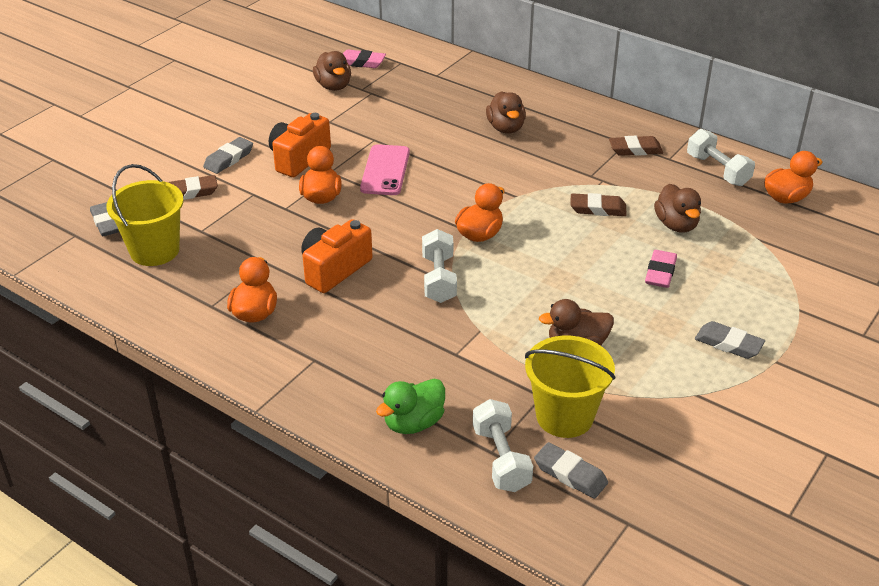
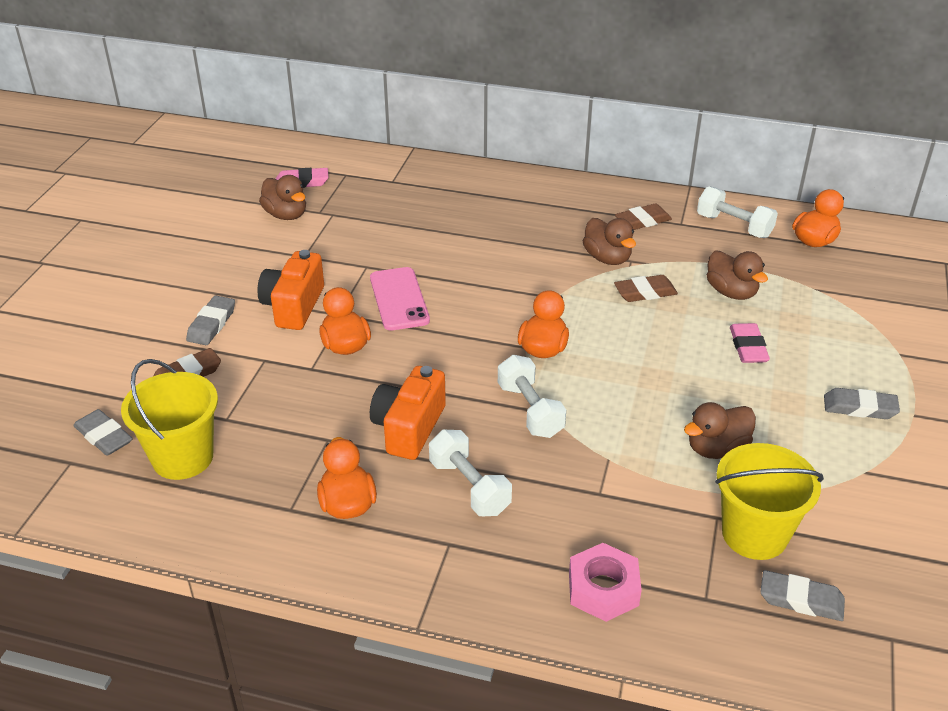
camera: 20 degrees left, 0 degrees up
(413, 423) = (603, 589): green duck -> pink nut
(501, 459) = (720, 604): white dumbbell -> white dumbbell (469, 487)
(506, 128) = (499, 225): brown duck -> brown duck (607, 258)

